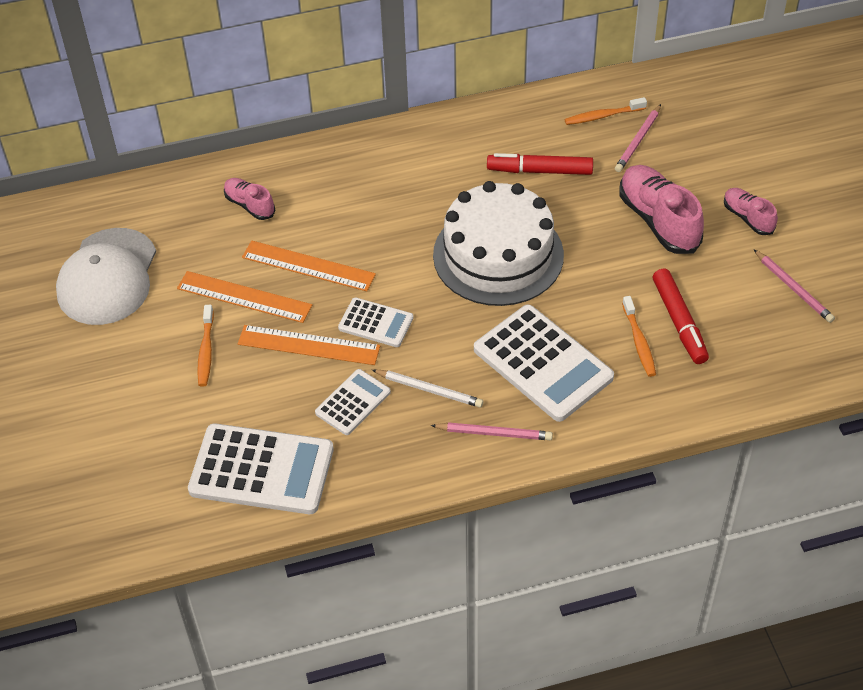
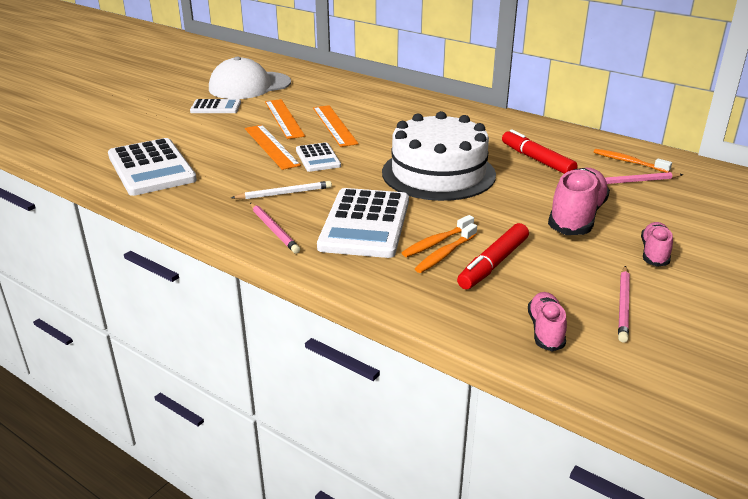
camera: 50 degrees right, 20 degrees down
(206, 351) = (228, 123): orange toothbrush -> orange toothbrush (436, 242)
(249, 205) = (355, 97): pink shoe -> pink shoe (545, 330)
(353, 402) = (241, 174): white calculator -> white calculator (216, 107)
(429, 390) = (284, 193): white pencil -> white pencil turned 90 degrees counterclockwise

